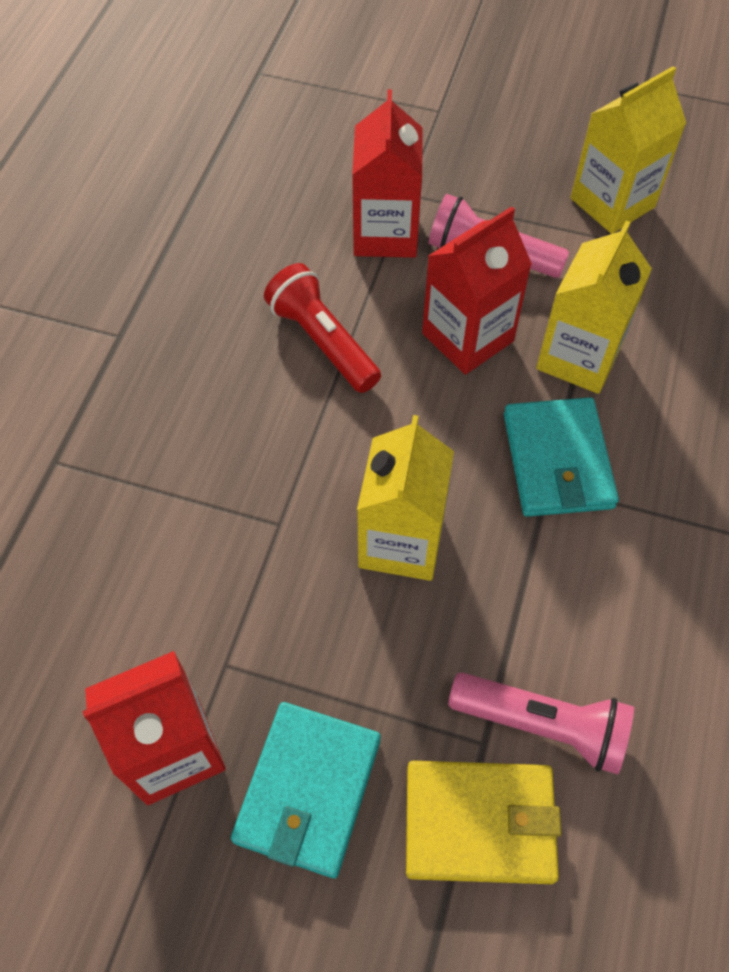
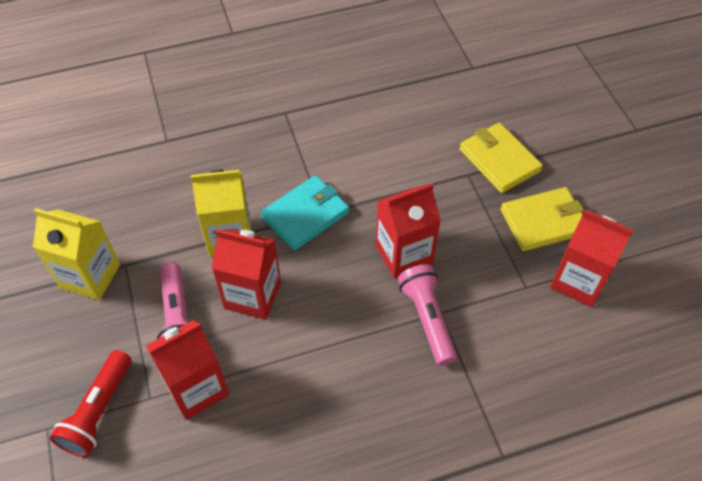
camera: 125 degrees left, 5 degrees down
(308, 790) = (543, 222): turquoise wallet -> yellow wallet
(323, 341) = (310, 368): red flashlight -> red flashlight (99, 411)
(401, 541) = (404, 254): yellow carton -> red carton
(542, 725) = (442, 159): pink flashlight -> pink flashlight (427, 319)

